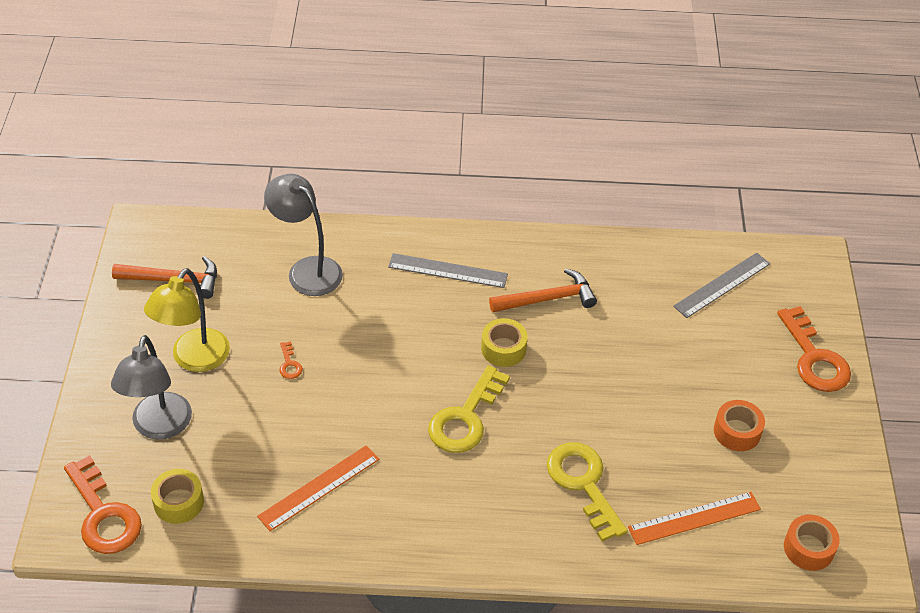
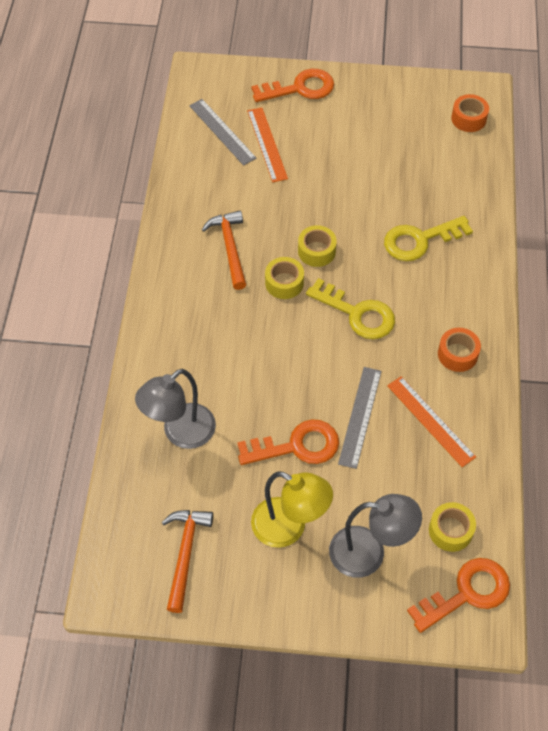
camera: 85 degrees left, 10 degrees up
(289, 364) = (297, 446): orange key -> orange key, size x2.34
(447, 271) = (191, 319): grey ruler -> grey ruler (360, 416)
(553, 378) = (316, 251): none -> yellow tape
(694, 518) = (447, 177): orange ruler -> orange ruler (267, 144)
(737, 431) = (369, 143): orange tape -> orange tape (457, 354)

